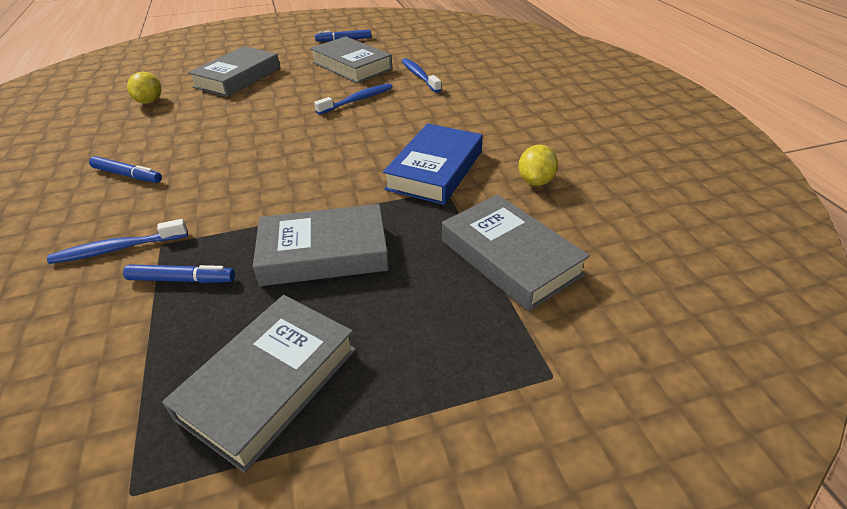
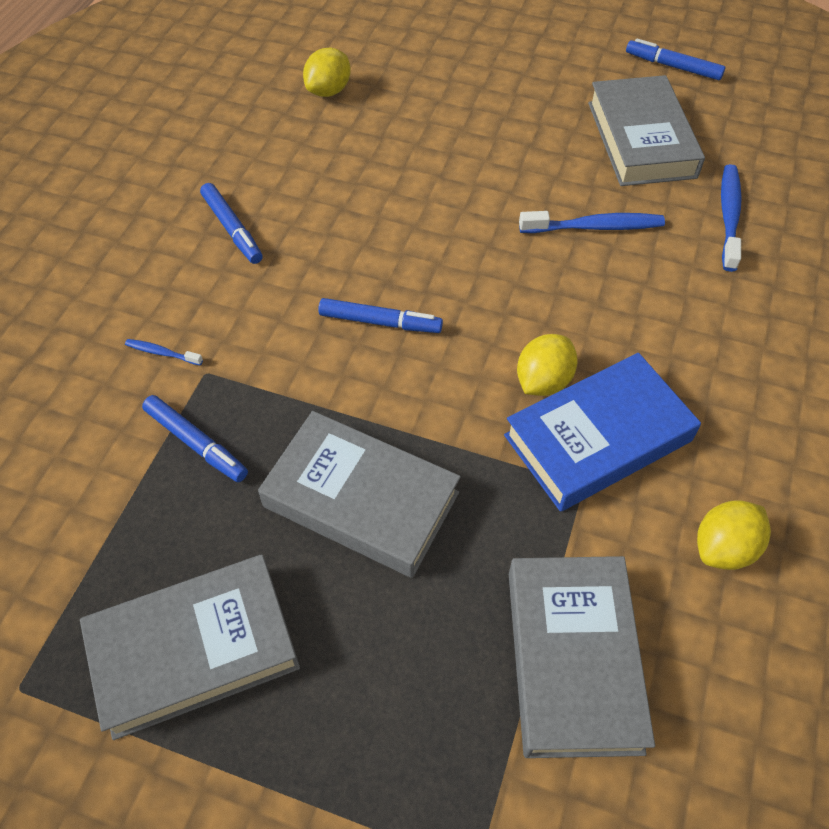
camera: 35 degrees right, 15 degrees up
(117, 249) = (162, 353): blue toothbrush -> blue toothbrush, size x0.52
(238, 78) = (464, 91): grey book -> none
(267, 176) = (380, 322): none -> blue marker
(385, 161) = (543, 381): none -> yellow lemon

